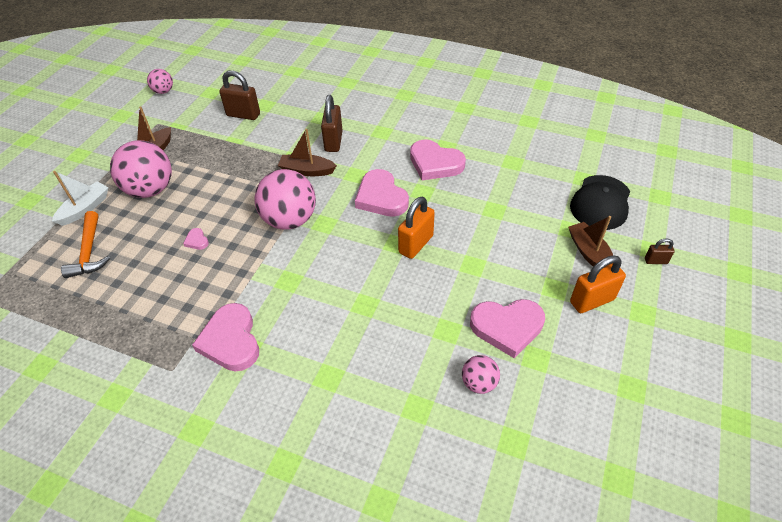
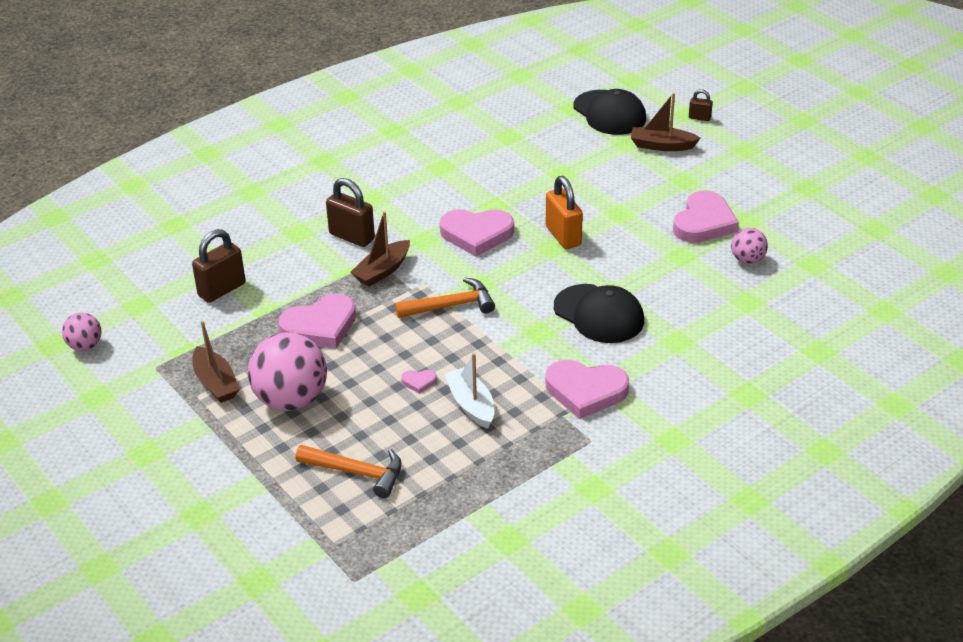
camera: 60 degrees left, 10 degrees down
(85, 208) = (270, 463): white boat -> white boat (471, 405)
(290, 220) = (451, 306): pink ball -> orange hammer
(332, 308) = (599, 314): none -> black cap
(435, 163) = (461, 183): pink heart -> pink heart (320, 326)
(592, 301) = (713, 168): orange padlock -> none
(655, 261) = (699, 118): brown padlock -> brown padlock turned 75 degrees clockwise

